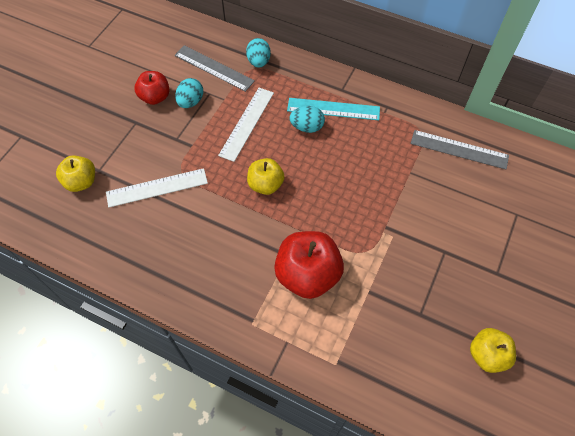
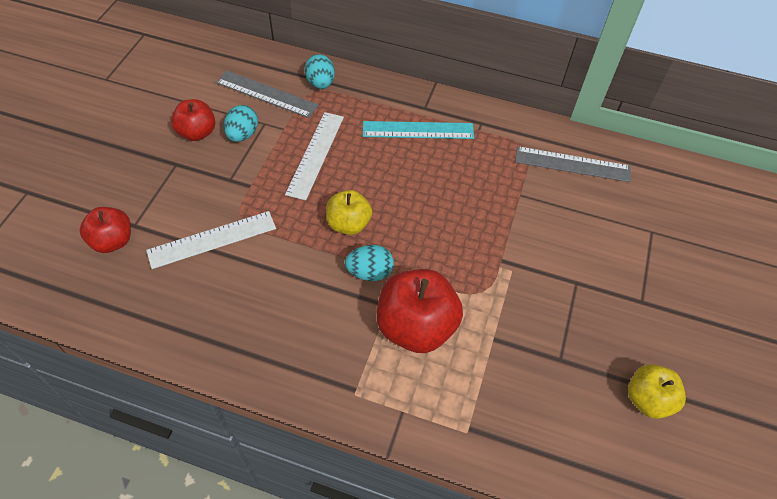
camera: 10 degrees left, 5 degrees down
(81, 182) = (113, 241): yellow apple -> red apple
(307, 127) = (389, 153): turquoise egg -> turquoise egg (369, 272)

